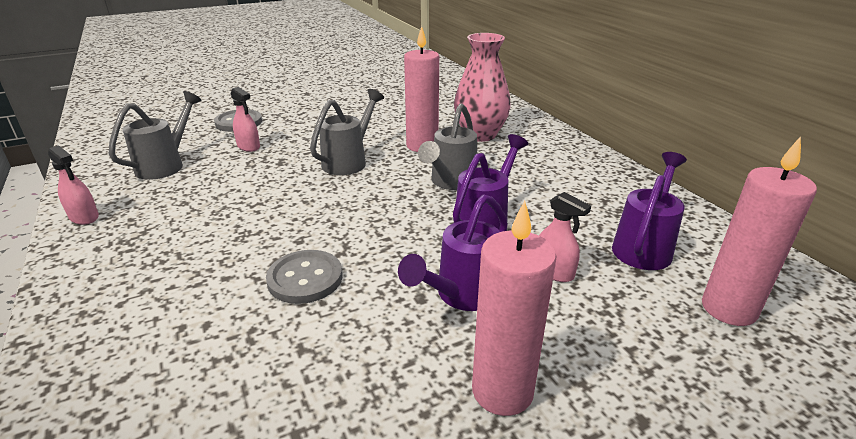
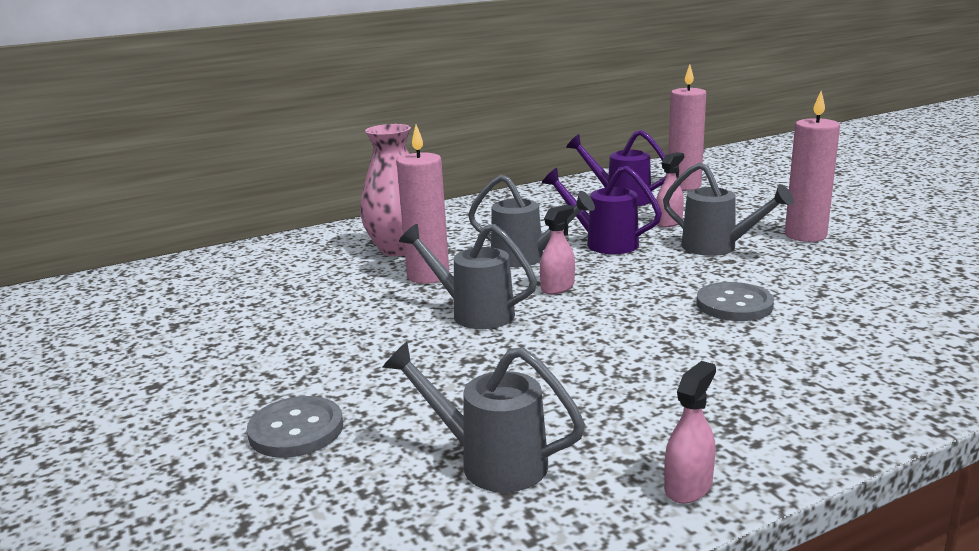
camera: 90 degrees left, 10 degrees down
(248, 146) = (416, 396): pink spray bottle -> pink spray bottle (557, 287)
(461, 296) = (718, 248): purple watering can -> grey watering can

